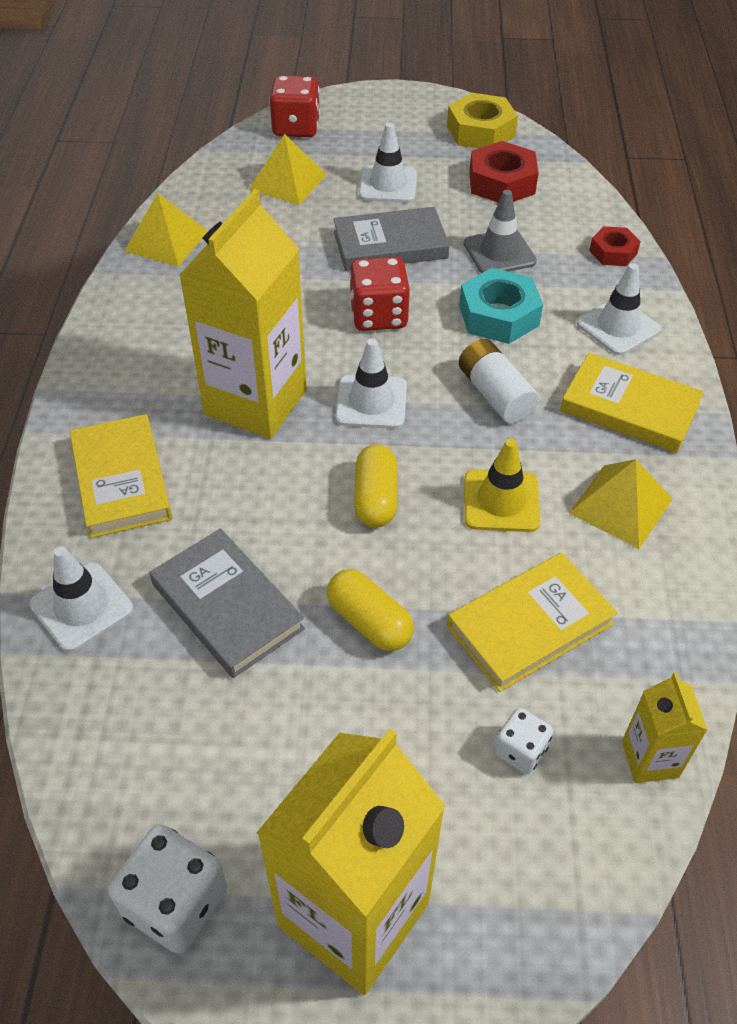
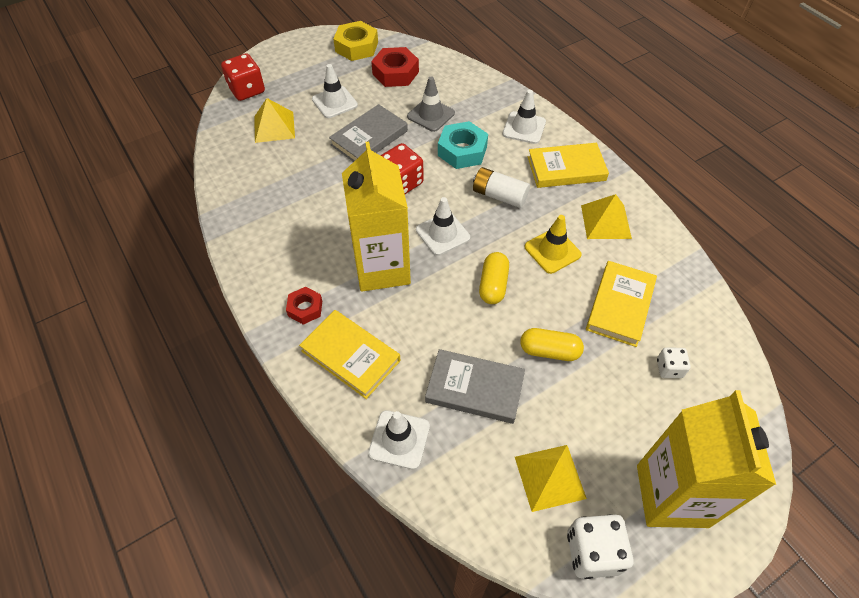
camera: 35 degrees left, 5 degrees up
(166, 241) = (235, 199): yellow pyramid -> yellow pyramid (549, 477)
(375, 498) = (493, 285): yellow capsule -> yellow capsule turned 45 degrees clockwise
(613, 252) = (486, 87): red nut -> red nut (305, 308)
(650, 759) = (721, 336): yellow carton -> none

